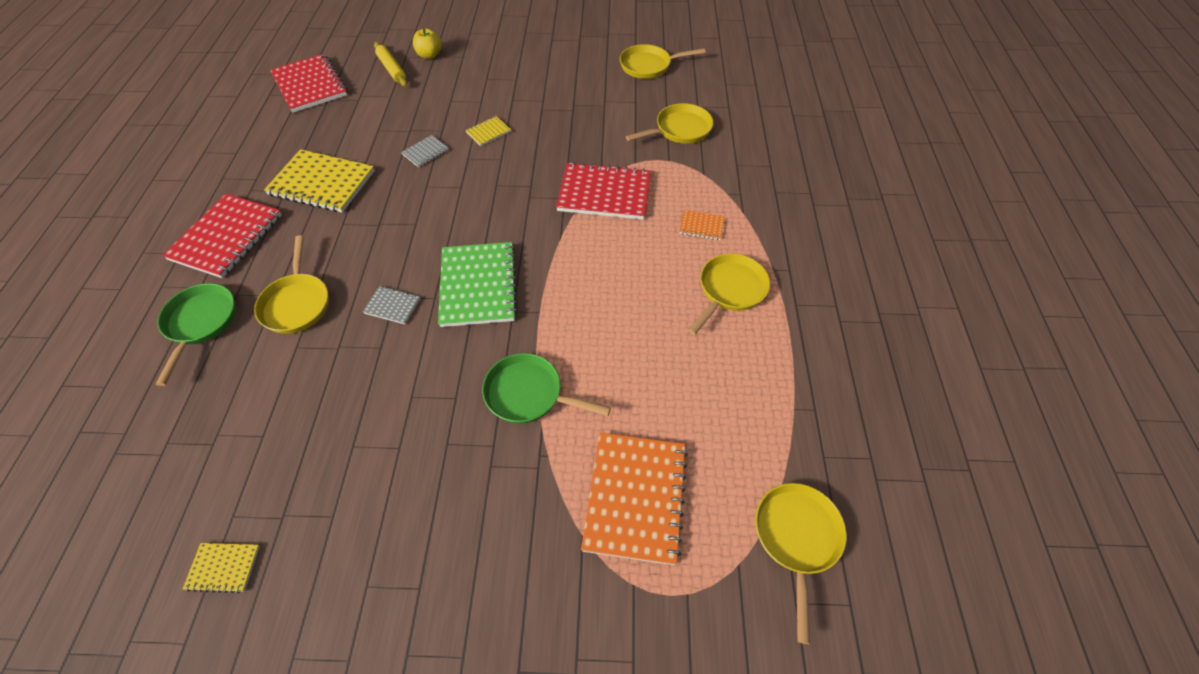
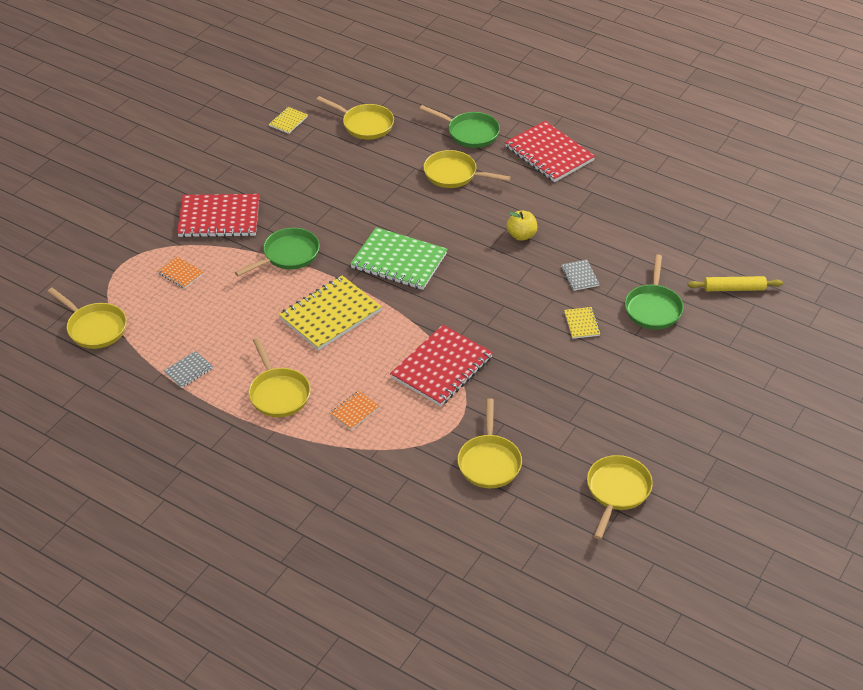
camera: 120 degrees right, 10 degrees down
(208, 451) = (365, 124): none -> yellow pan
(310, 85) = (737, 229): red notebook -> red notebook (219, 218)
(322, 183) = (579, 209): yellow notebook -> yellow notebook (330, 315)
(392, 306) = (415, 215): grey notebook -> grey notebook (188, 370)
(429, 55) = (745, 322): yellow apple -> yellow apple (521, 235)
(442, 101) = (653, 308): none -> green pan
(635, 497) = (181, 274): orange notebook -> orange notebook, size x0.46

